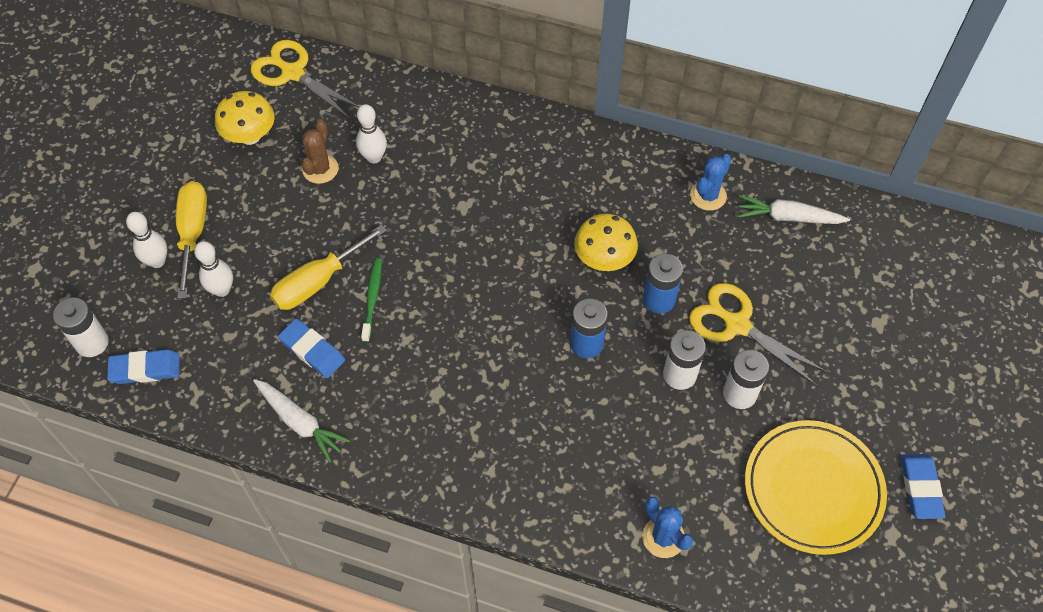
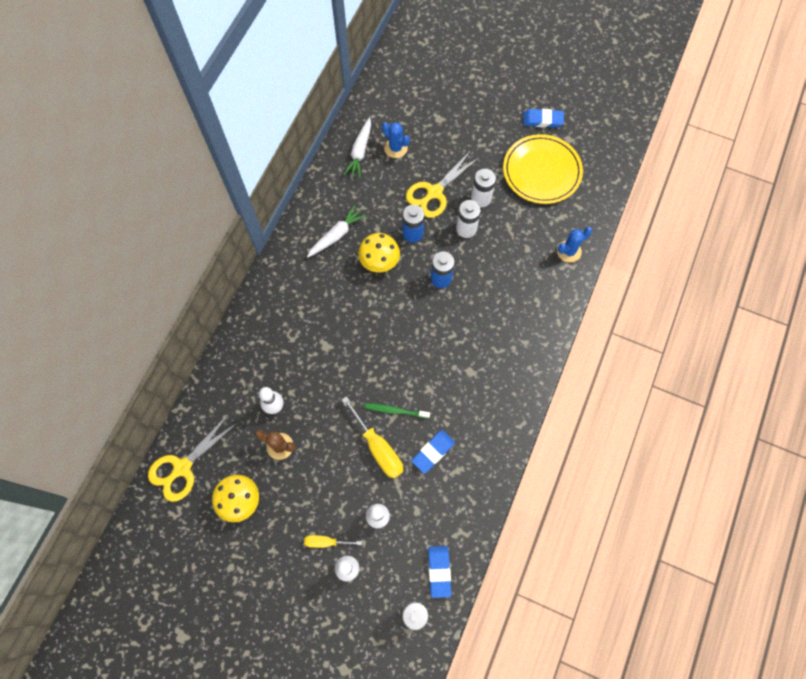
camera: 85 degrees left, 10 degrees up
(193, 233) = (326, 542): yellow screwdriver -> yellow screwdriver, size x0.57
(300, 422) = (486, 460): white carrot -> white carrot (336, 235)
(708, 196) = (337, 194): blue cactus -> blue cactus (395, 148)

